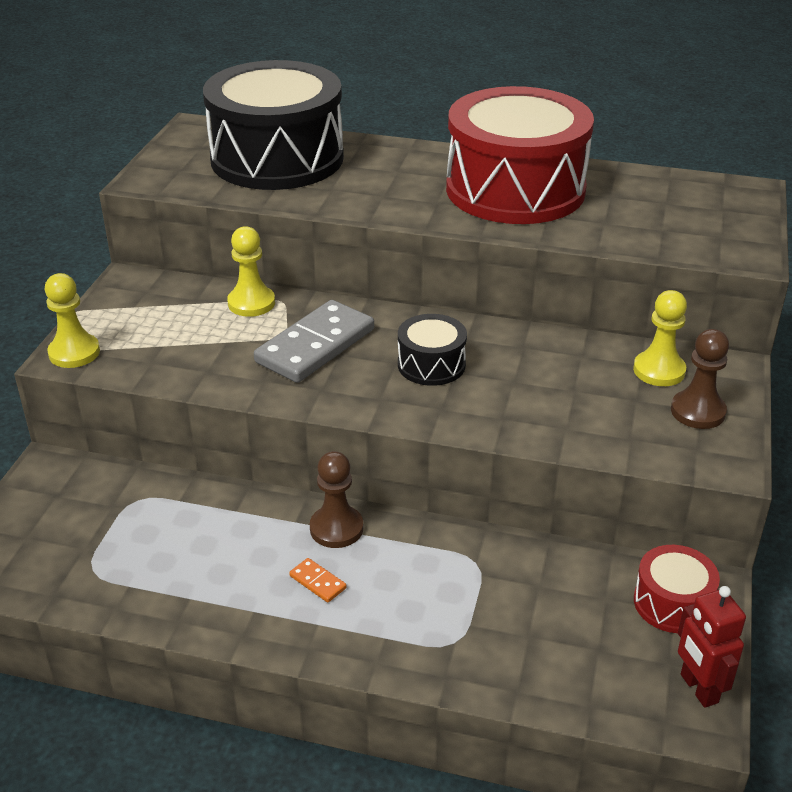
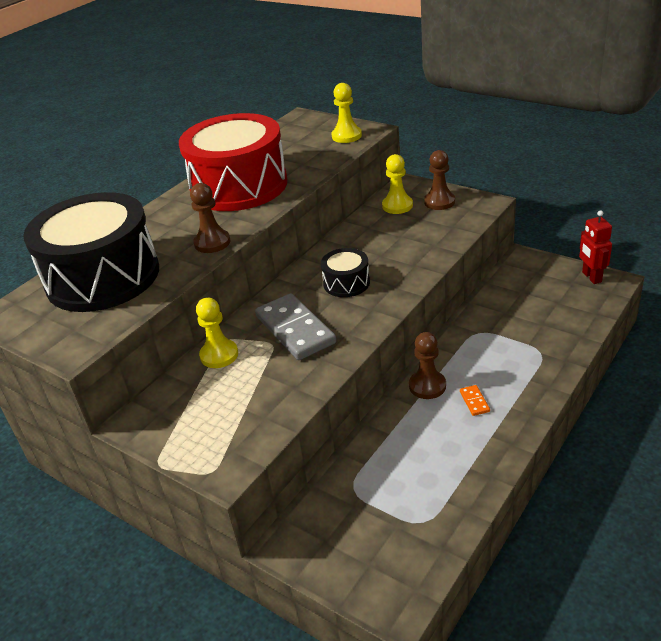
camera: 65 degrees left, 0 degrees up
(74, 353) = (223, 464): yellow pawn -> yellow pawn (346, 136)
(318, 582) = (474, 401): orange domino -> orange domino turned 75 degrees counterclockwise
(370, 205) = (212, 243): none -> brown pawn
(672, 603) = (531, 271): red drum -> none
(698, 689) = (591, 277): red robot -> red robot turned 75 degrees clockwise

